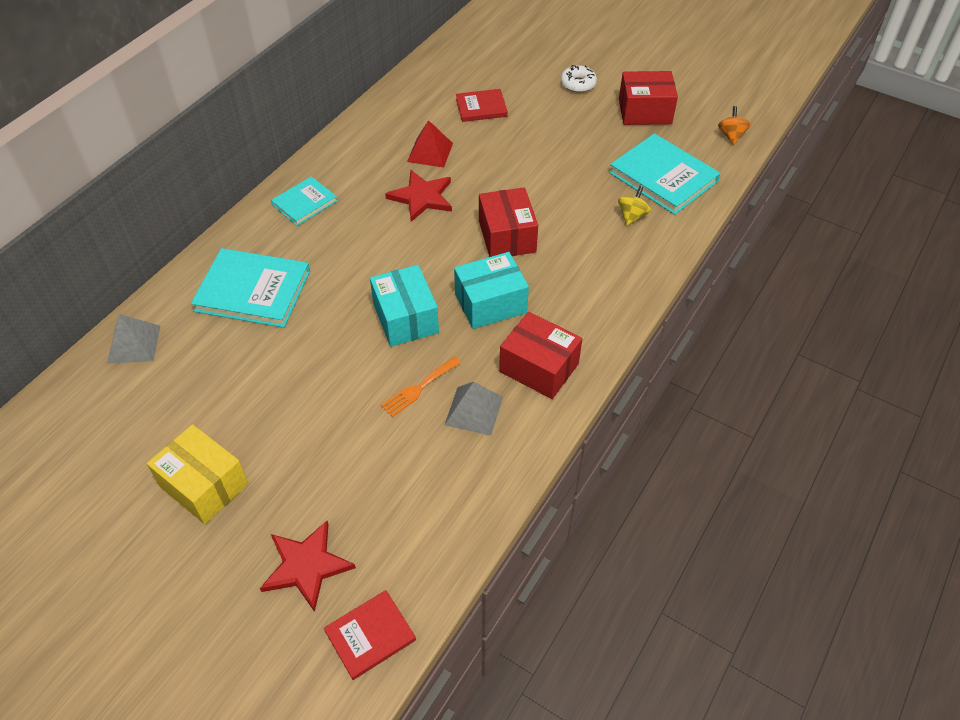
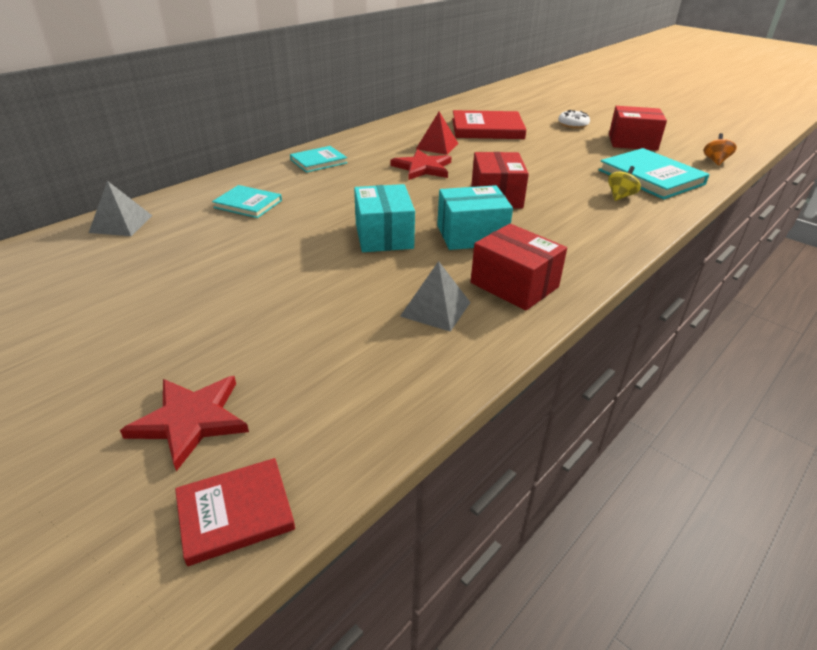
camera: 10 degrees right, 15 degrees down
(204, 485) = (120, 330): yellow box -> none
(253, 291) = (248, 204): turquoise book -> turquoise book, size x0.58
(419, 388) = (381, 285): orange fork -> none
(481, 107) = (487, 129): red book -> red book, size x1.71

